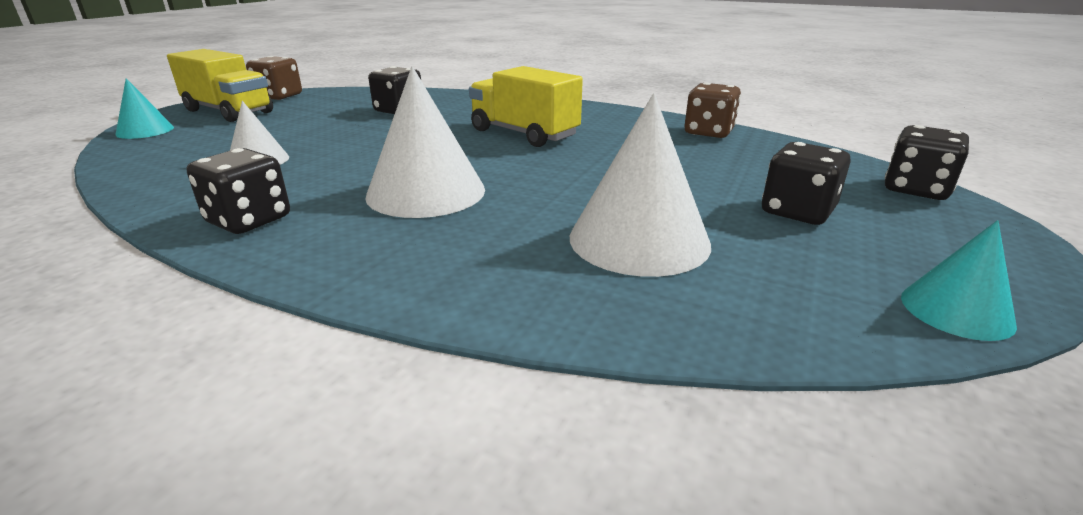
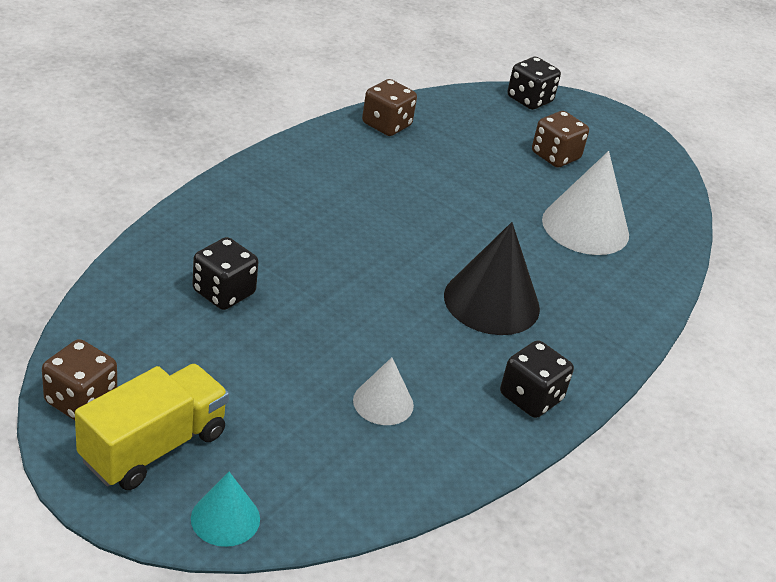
camera: 85 degrees left, 10 degrees up
(426, 192) = (491, 302): white cone -> black cone
(524, 134) = (353, 222): yellow truck -> none
(797, 212) = (555, 156): black dice -> brown dice
(956, 310) = (664, 163): turquoise cone -> none

